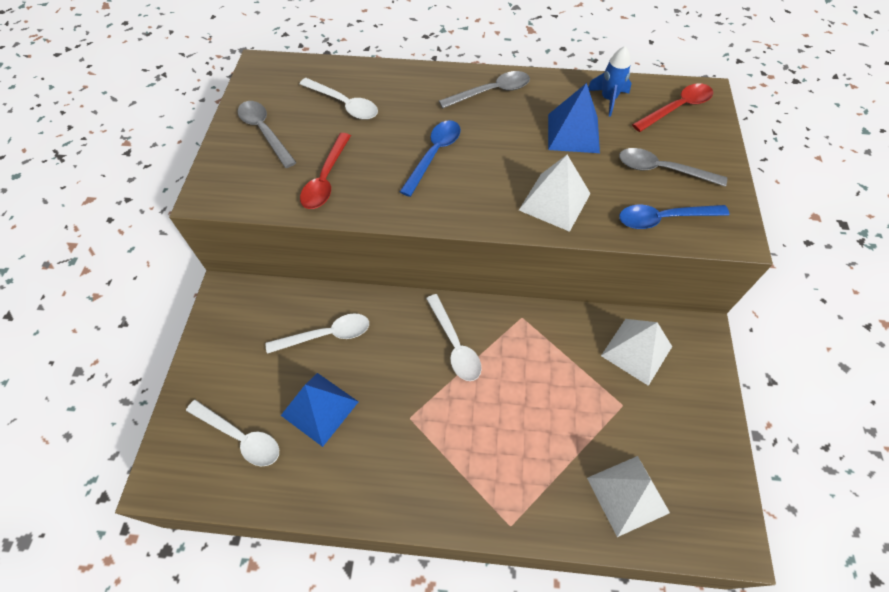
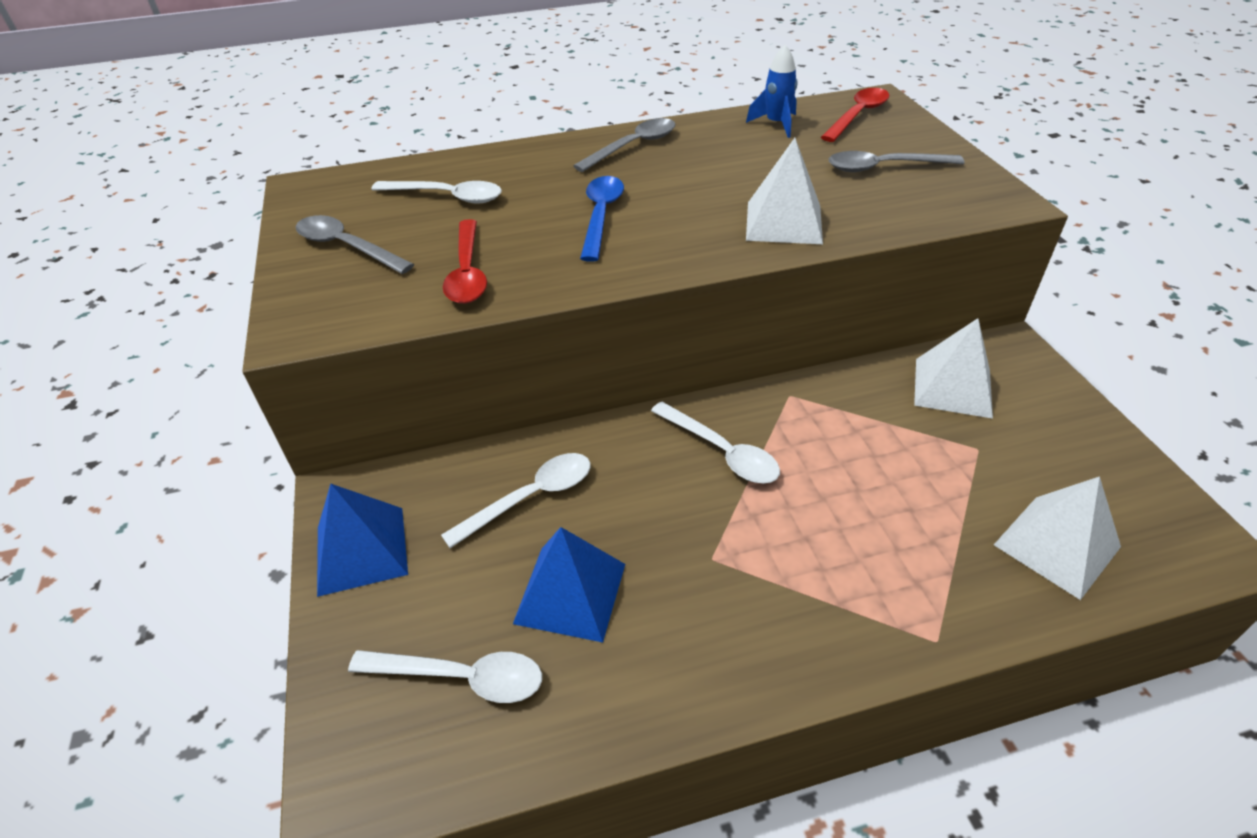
camera: 20 degrees left, 15 degrees down
(573, 133) = (758, 159): blue pyramid -> blue pyramid (361, 550)
(663, 219) = (921, 207): blue spoon -> none

